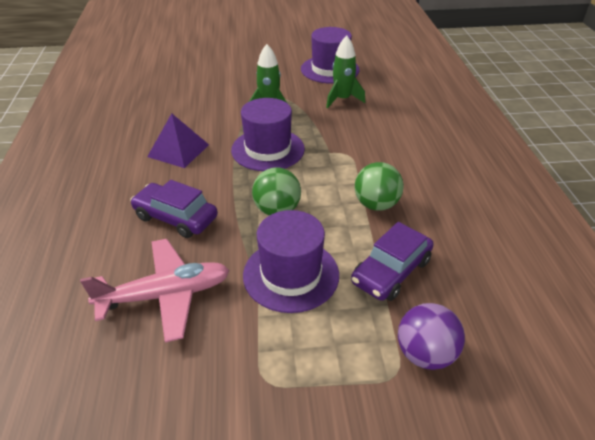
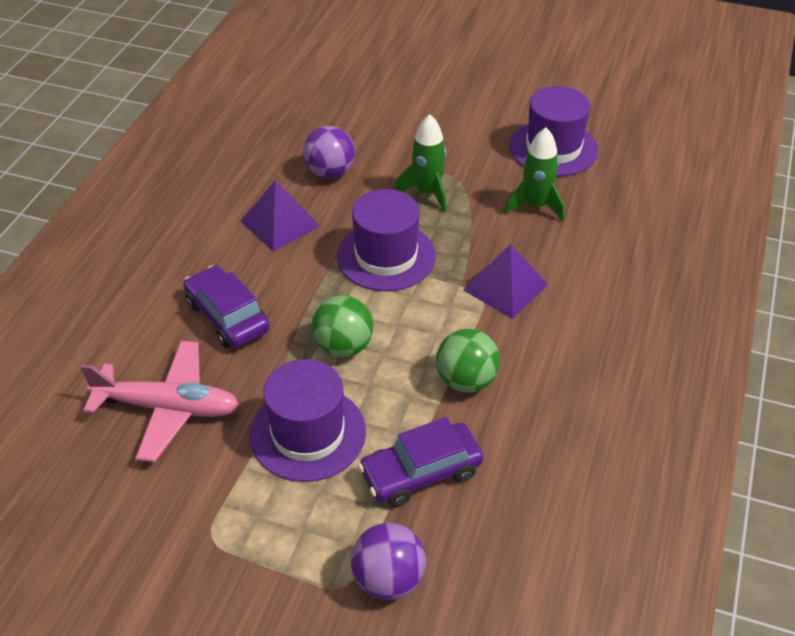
camera: 25 degrees right, 5 degrees up
(195, 114) = (330, 172): none -> purple ball
(358, 145) = (505, 287): none -> purple pyramid

